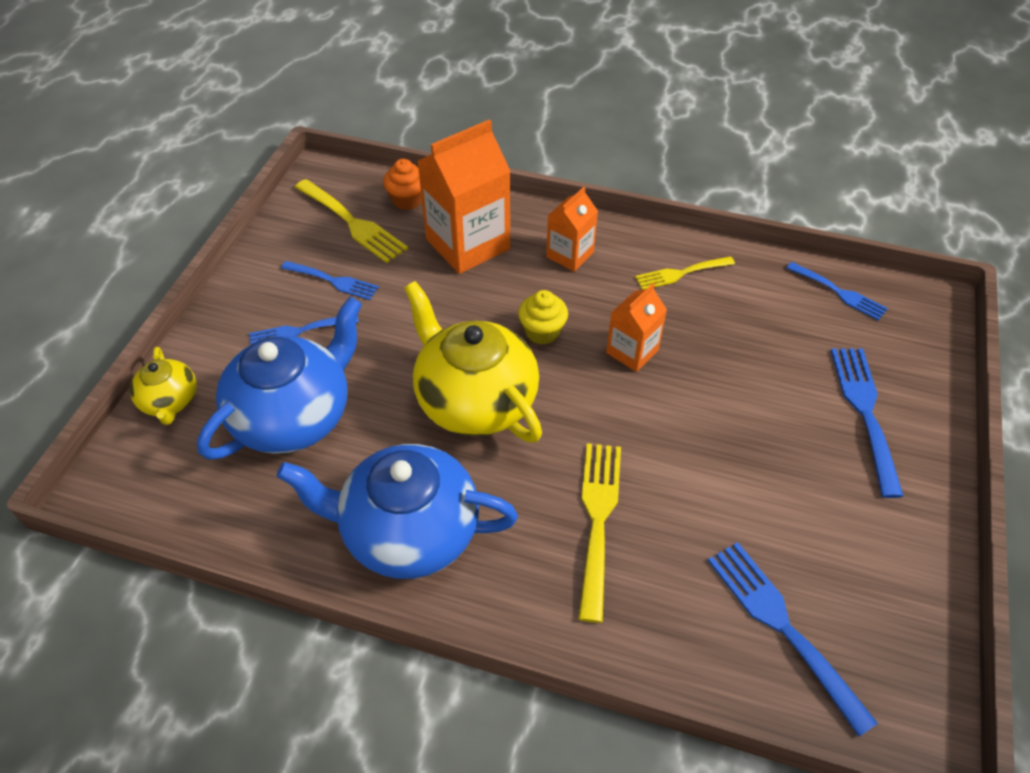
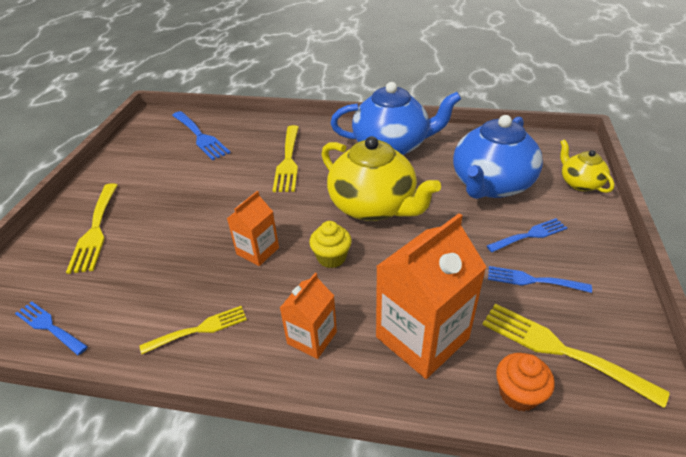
camera: 175 degrees right, 10 degrees down
(864, 411) = (95, 230): blue fork -> yellow fork

